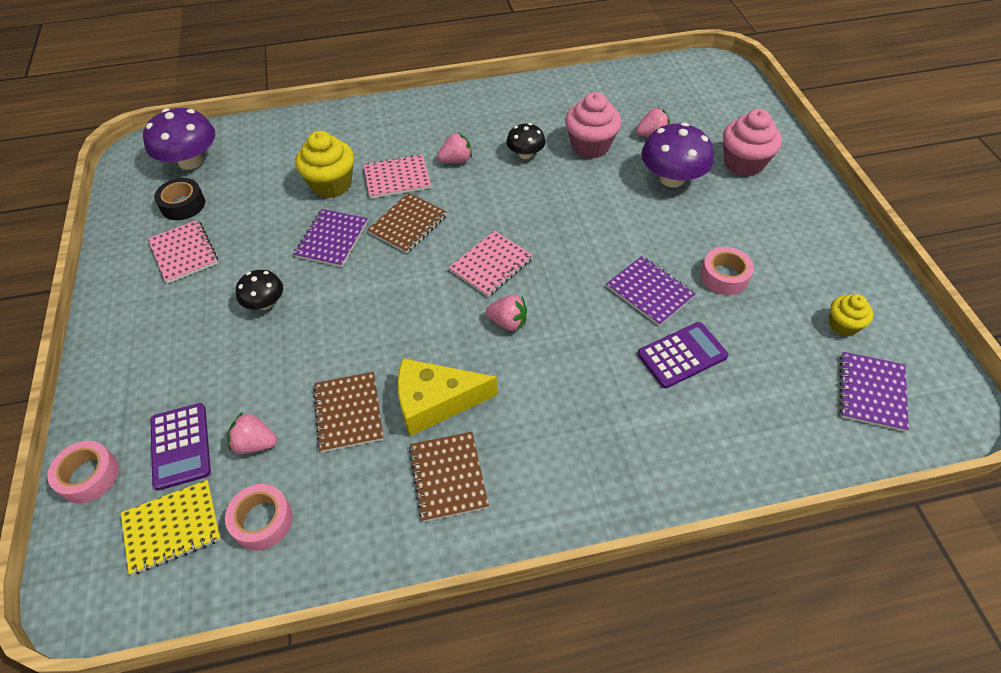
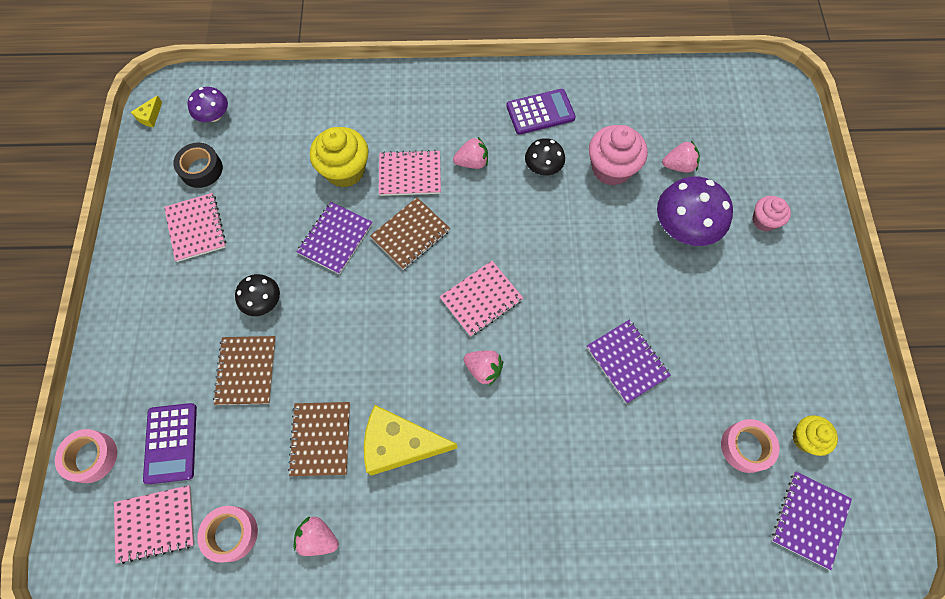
camera: 10 degrees right, 15 degrees up
(123, 171) = (150, 116): none -> yellow cheese
(172, 527) = (155, 523): yellow notebook -> pink notebook
(190, 161) = (214, 116): purple mushroom -> purple mushroom, size x0.58
(255, 443) = (235, 454): pink strawberry -> pink strawberry (318, 538)
(448, 477) = (397, 525): brown notebook -> brown notebook (246, 371)
(682, 355) = (639, 441): purple calculator -> purple calculator (540, 112)
(724, 276) = (705, 358): pink tape -> pink tape (745, 447)
(743, 163) = (764, 220): pink cupcake -> pink cupcake, size x0.59

